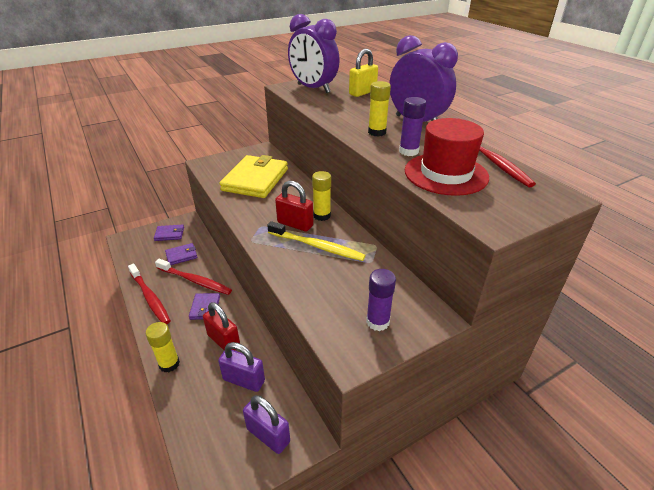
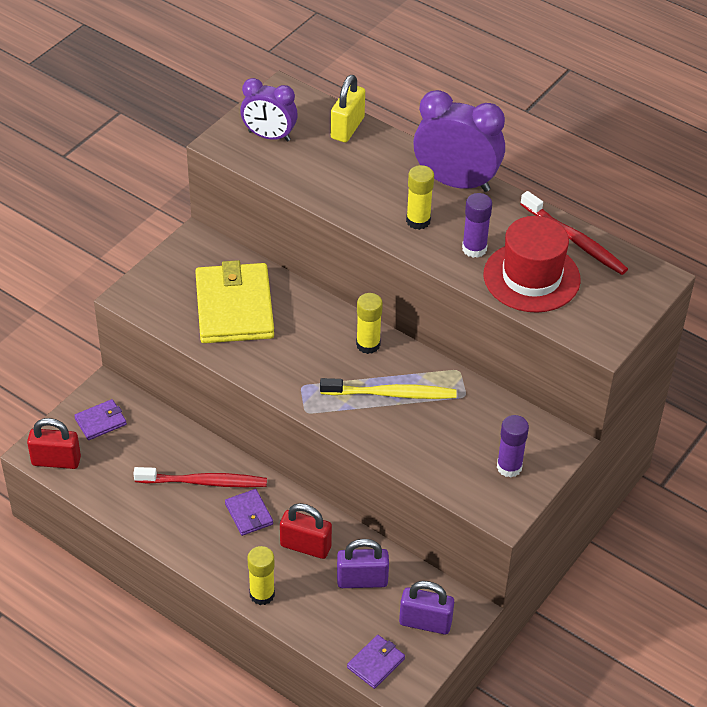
camera: 25 degrees left, 10 degrees up
(150, 298) = (164, 526): red toothbrush -> none
(181, 255) = (151, 451): purple wallet -> purple wallet (376, 663)
(295, 224) = (343, 369): red padlock -> red padlock (56, 461)
(313, 88) = (269, 136): purple clock -> purple clock, size x0.64

